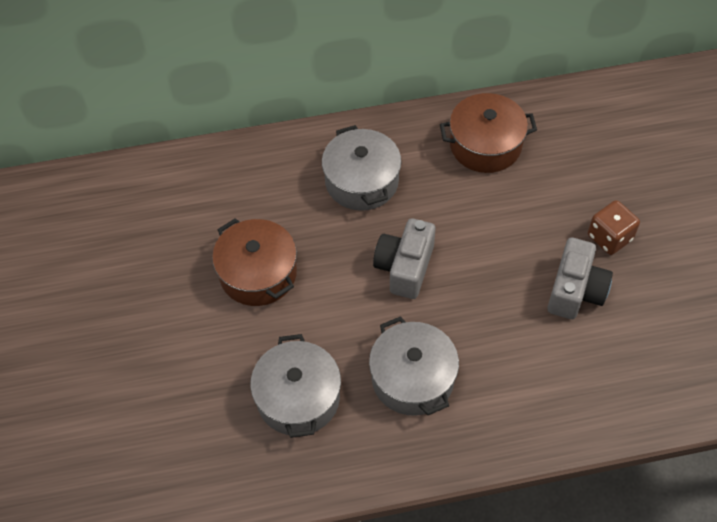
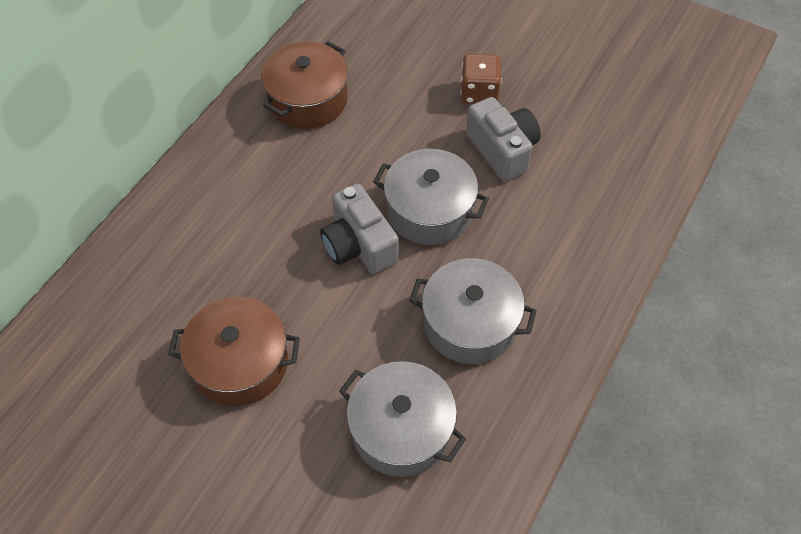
camera: 50 degrees left, 0 degrees up
(362, 181) = (240, 209): grey pot -> grey pot (429, 210)

